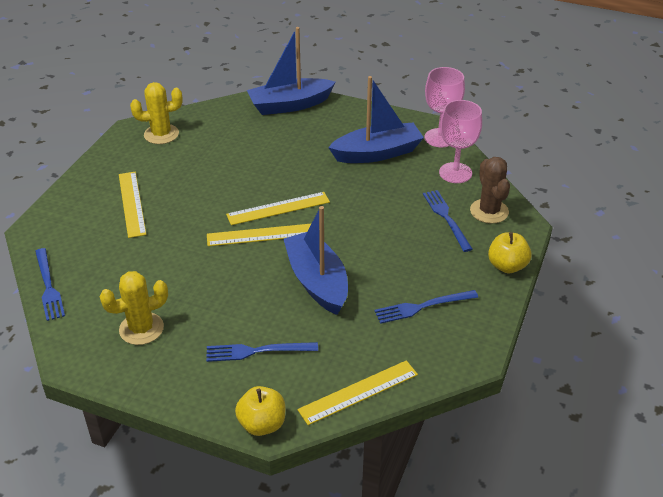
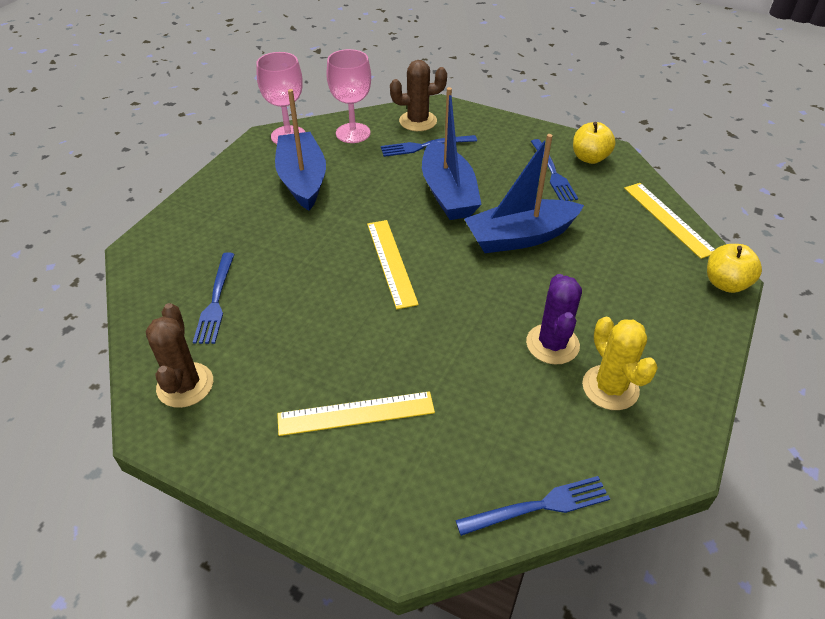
camera: 85 degrees left, 5 degrees up
(161, 134) = (185, 385): yellow cactus -> brown cactus
(188, 298) = (552, 344): none -> purple cactus
(257, 351) = (629, 285): blue fork -> blue fork (216, 301)
(260, 235) = (439, 279): yellow ruler -> none
(290, 105) = (169, 244): blue boat -> blue boat (448, 193)
(507, 266) = (496, 121): yellow apple -> yellow apple (589, 158)

